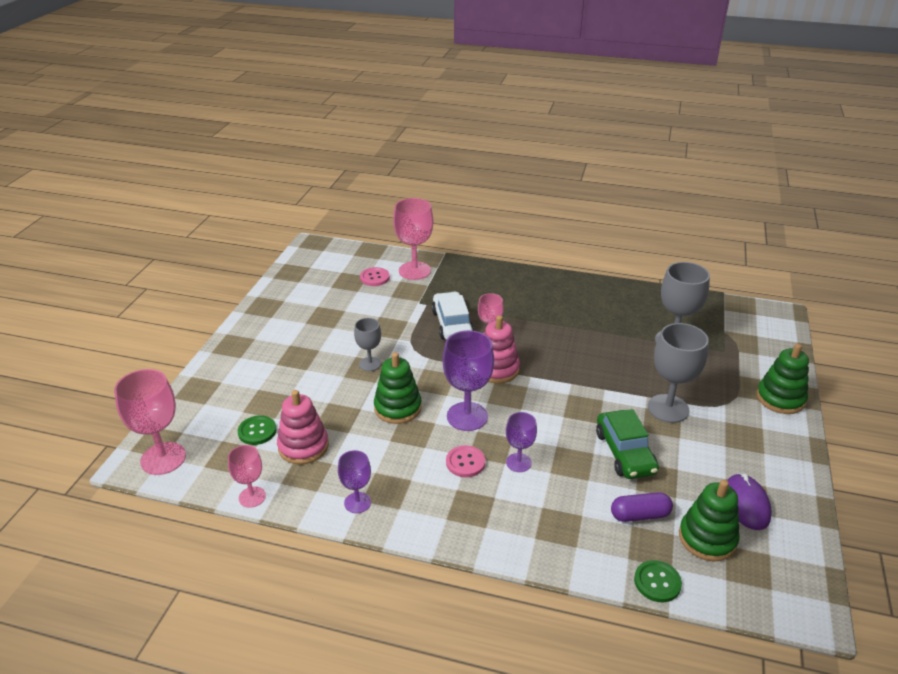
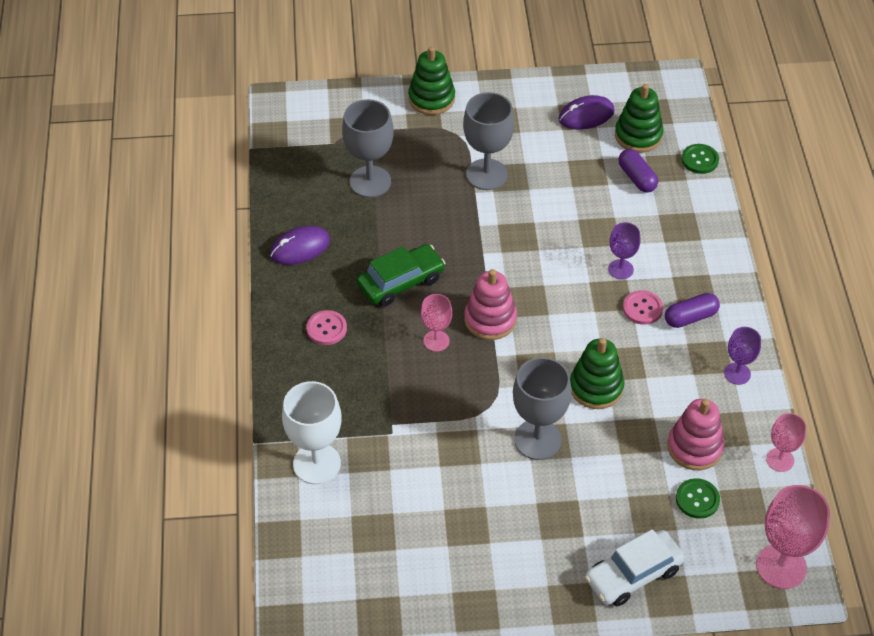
camera: 110 degrees left, 15 degrees up
(370, 364) = (537, 440): grey goblet -> grey goblet, size x1.73
(375, 278) = (353, 505): pink button -> pink button (326, 329)
(414, 271) = (316, 464): pink goblet -> white goblet
(439, 493) = (690, 317): none -> purple capsule
(452, 324) = (423, 384): white car -> white car (633, 574)
(467, 416) = (578, 325): purple goblet -> none
(608, 296) = (300, 248): none -> purple mouse
(625, 452) = (566, 197): green car -> green car (401, 282)

